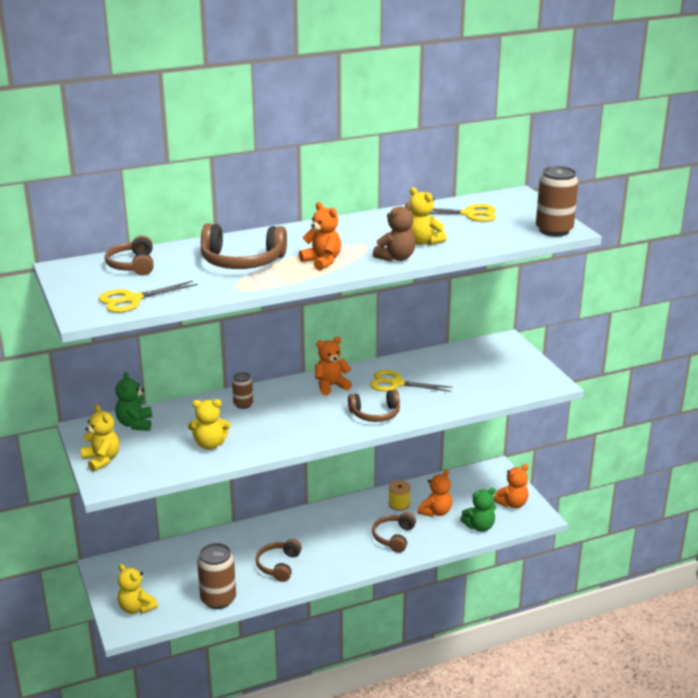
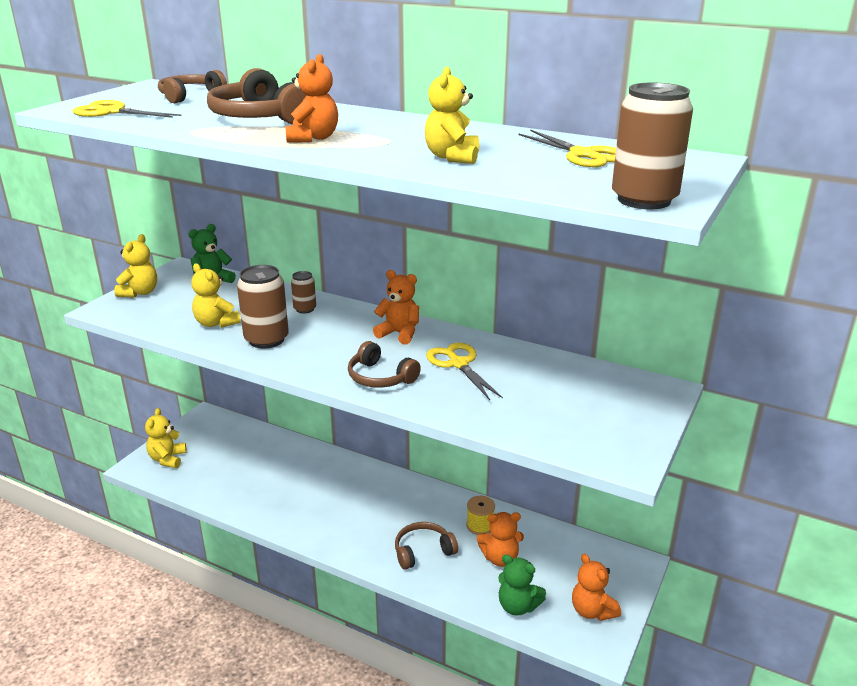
camera: 50 degrees right, 0 degrees up
(218, 599) = (218, 494): brown can -> brown can (266, 339)
(278, 565) = (299, 502): brown headphones -> none
(396, 258) = (382, 158): brown teddy bear -> none
(512, 504) = (592, 611): orange teddy bear -> orange teddy bear turned 45 degrees clockwise

